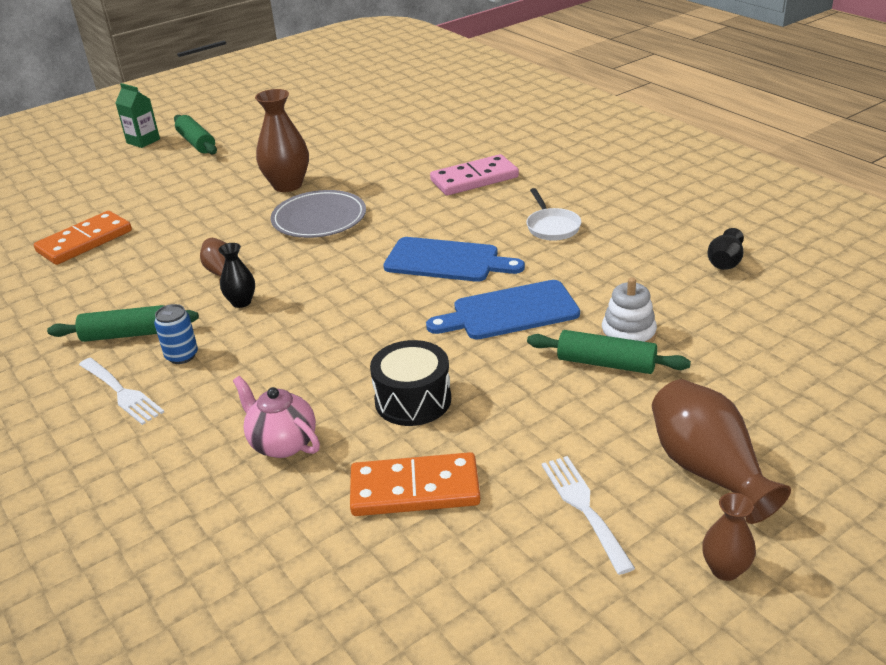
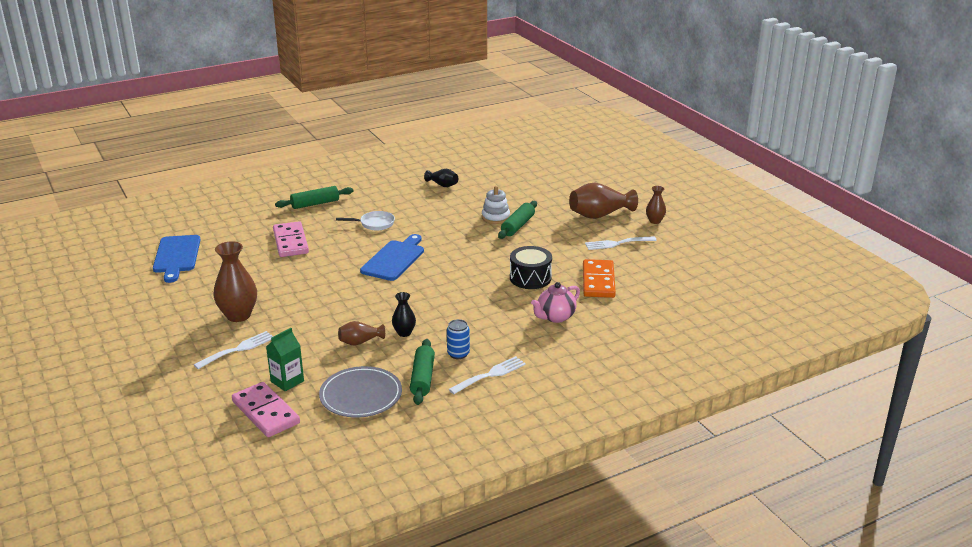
camera: 85 degrees left, 5 degrees down
(85, 241) = (266, 412): orange domino -> pink domino
(143, 141) = (68, 396): green carton -> green carton (287, 381)
(196, 143) = (106, 364): green rolling pin -> green rolling pin (315, 204)
(214, 200) = (238, 349): none -> white fork
(319, 218) = (305, 302): grey plate -> grey plate (361, 395)
(509, 312) = (460, 245): blue cutting board -> blue cutting board (176, 256)

